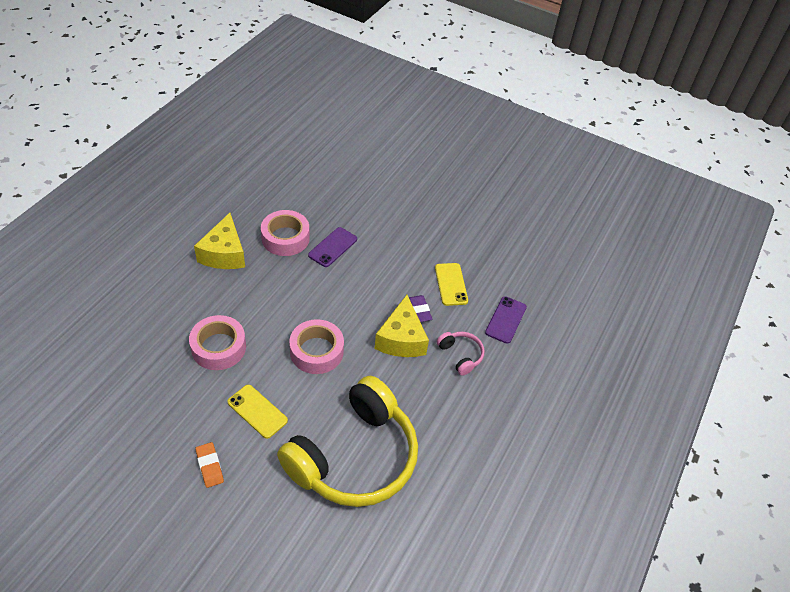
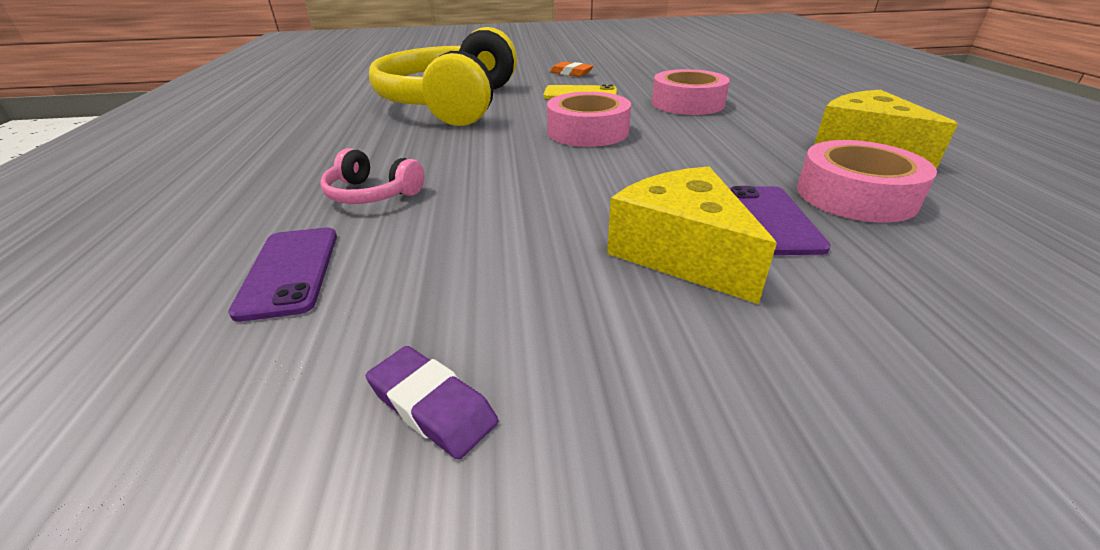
camera: 150 degrees right, 15 degrees down
(401, 339) = (490, 175): yellow cheese -> yellow cheese (681, 253)
(419, 310) = (496, 211): purple eraser -> purple eraser (432, 406)
(451, 284) = (468, 275): yellow phone -> none

